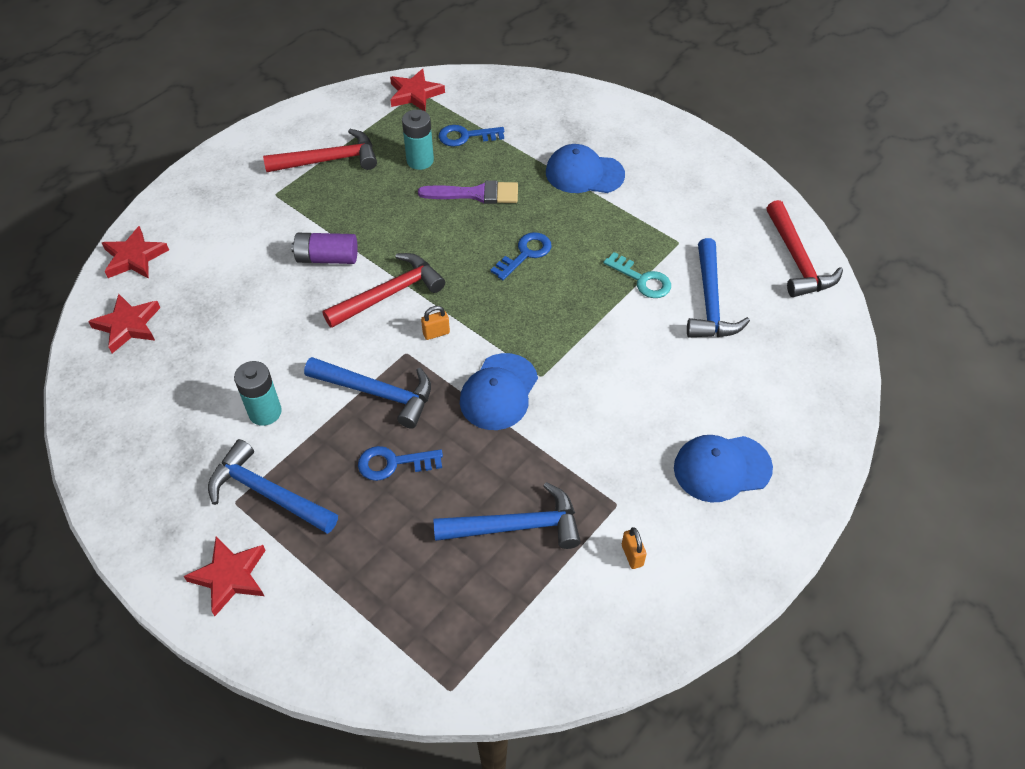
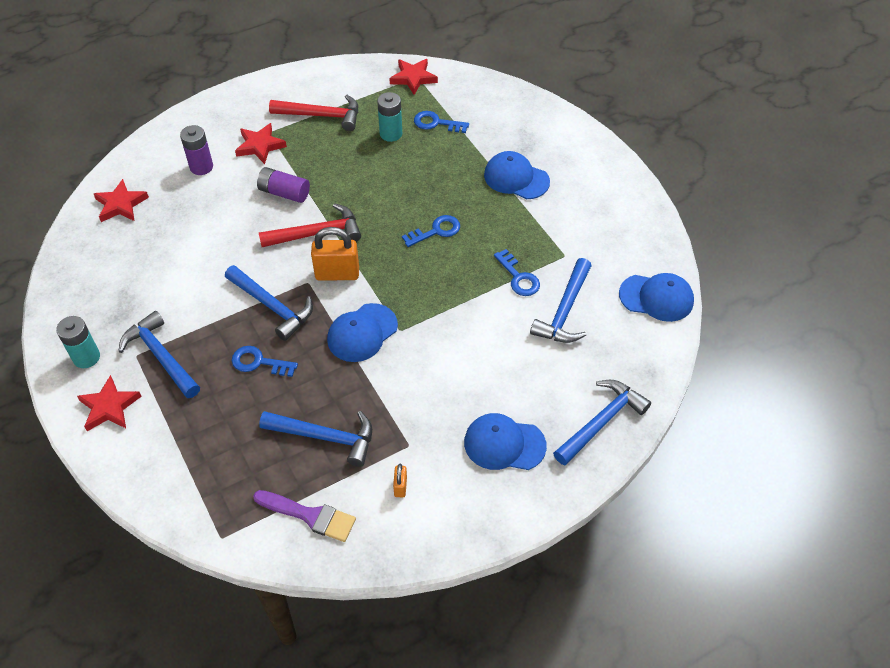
camera: 20 degrees right, 0 degrees up
(134, 257) = (147, 154): red star -> red star (260, 146)
(210, 254) = (201, 167): none -> purple battery
(265, 412) = (186, 296): turquoise battery -> turquoise battery (86, 357)
(436, 333) = (337, 274): orange padlock -> orange padlock, size x2.06
(475, 194) = (421, 172): purple brush -> purple brush (310, 516)
(642, 279) = (518, 277): turquoise key -> blue key
(797, 260) = (656, 298): red hammer -> blue cap
(811, 409) = (601, 421): none -> blue hammer

